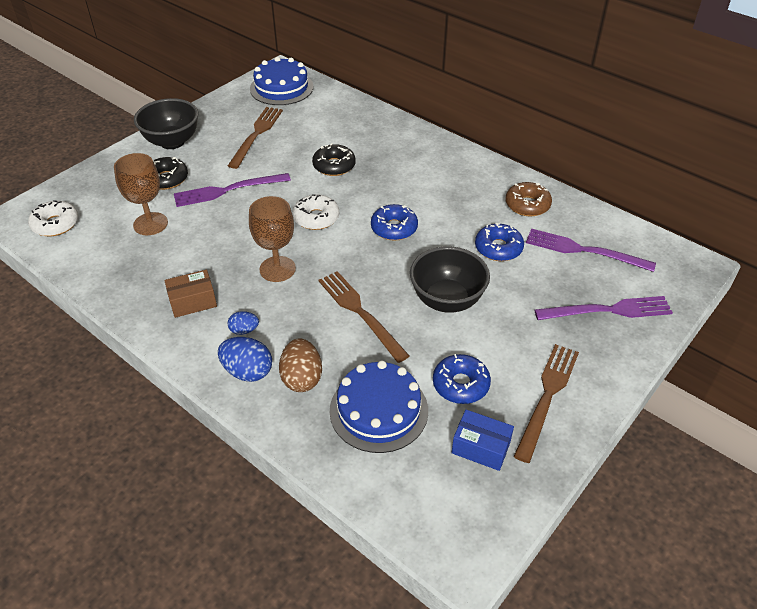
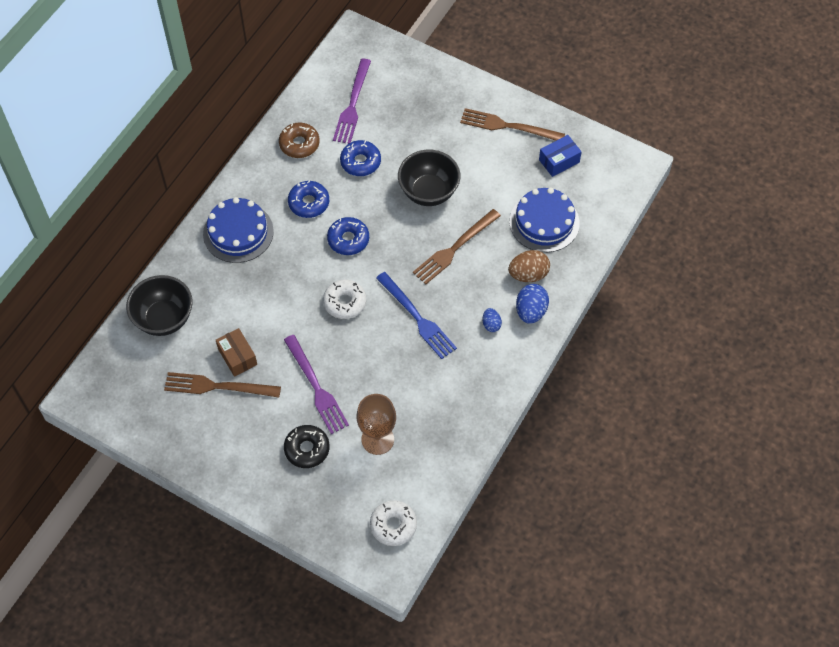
camera: 100 degrees left, 15 degrees up
(172, 142) = (241, 466): black bowl -> black bowl (164, 319)
(193, 302) = (468, 371): brown box -> brown box (237, 357)
(277, 269) = (417, 318): brown goblet -> blue fork
(281, 88) = (119, 385): blue cake -> blue cake (238, 232)
(334, 166) = (263, 303): black donut -> none
(460, 384) = (510, 176): blue donut -> blue donut (309, 203)
(481, 447) = (559, 161): blue box -> blue box turned 45 degrees clockwise
(608, 310) = (417, 90): purple fork -> none

